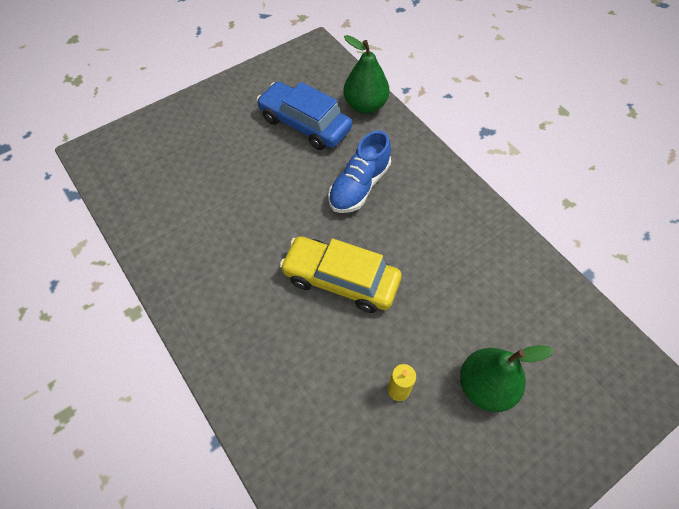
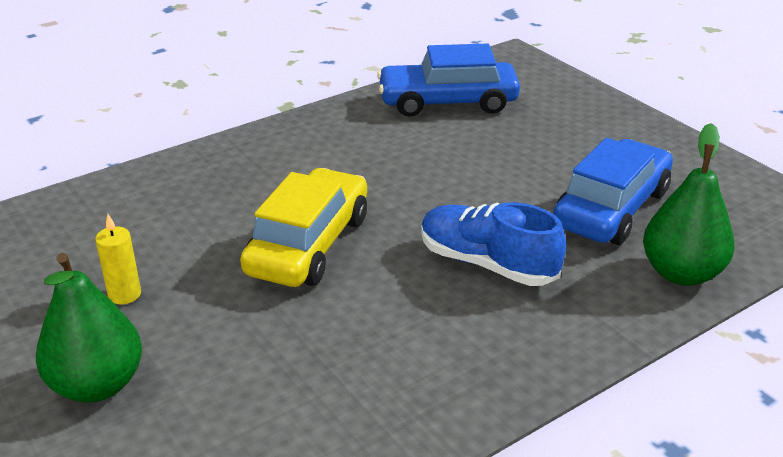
camera: 90 degrees right, 25 degrees down
(157, 197) = (447, 102): none -> blue car

